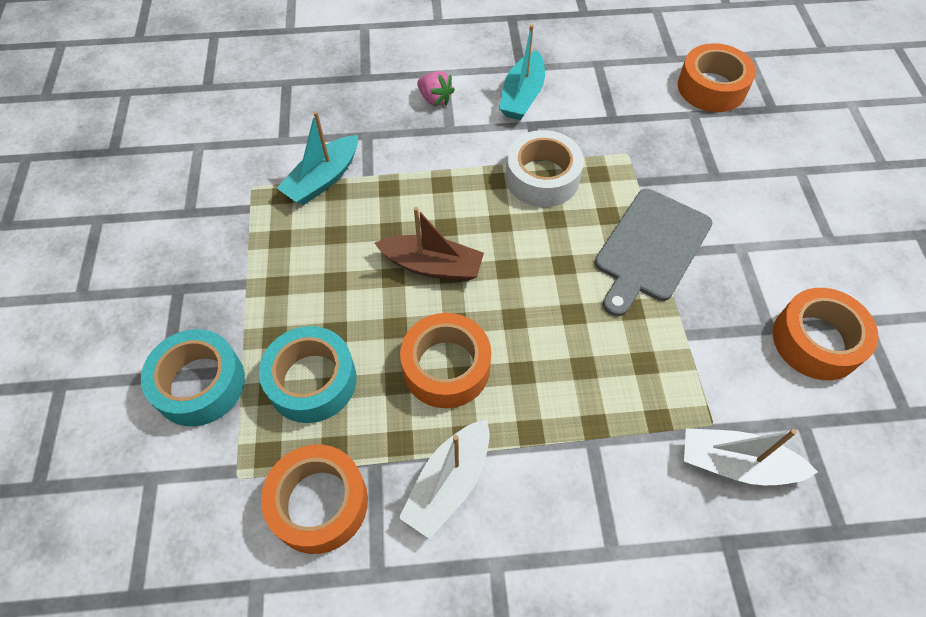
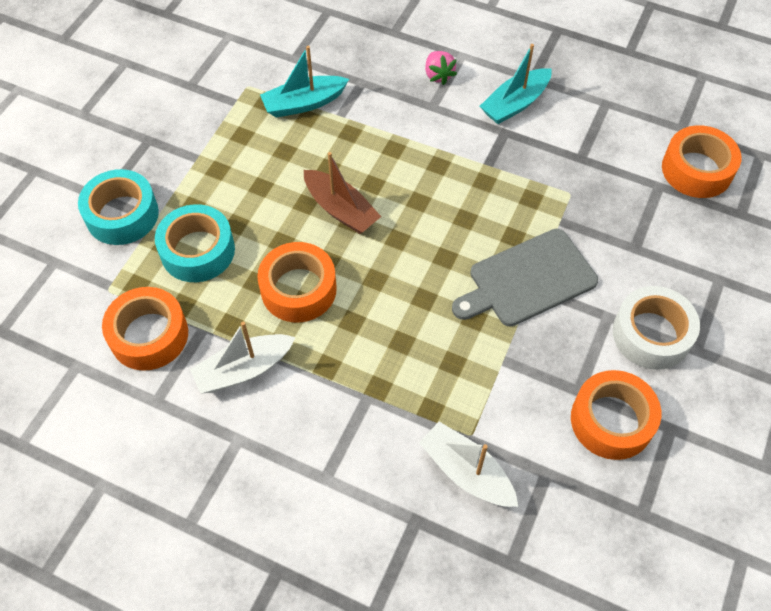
camera: 30 degrees right, 0 degrees up
(542, 177) = (480, 180): white tape -> white tape (651, 334)

